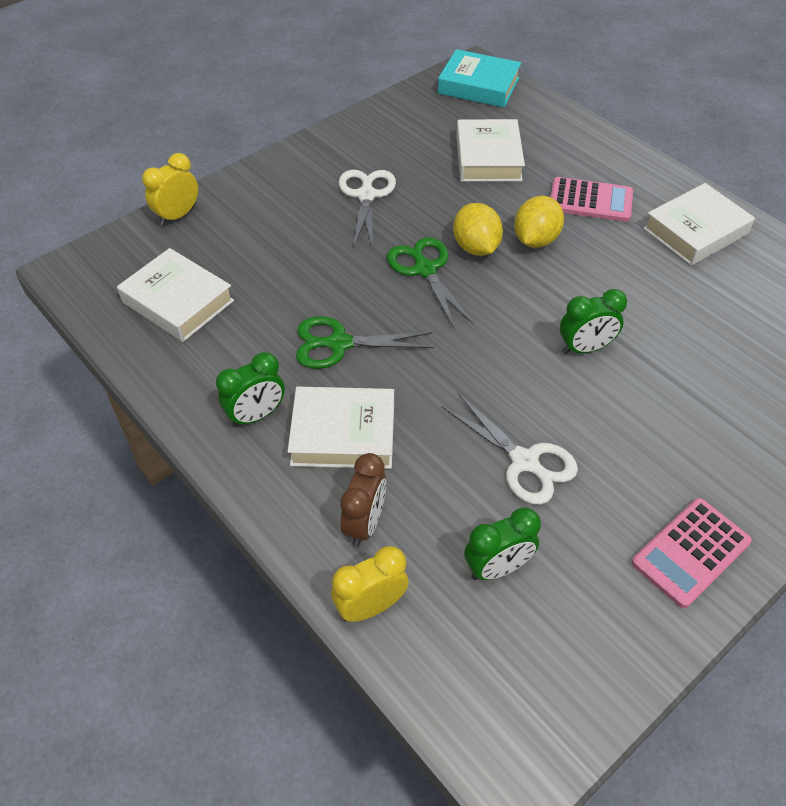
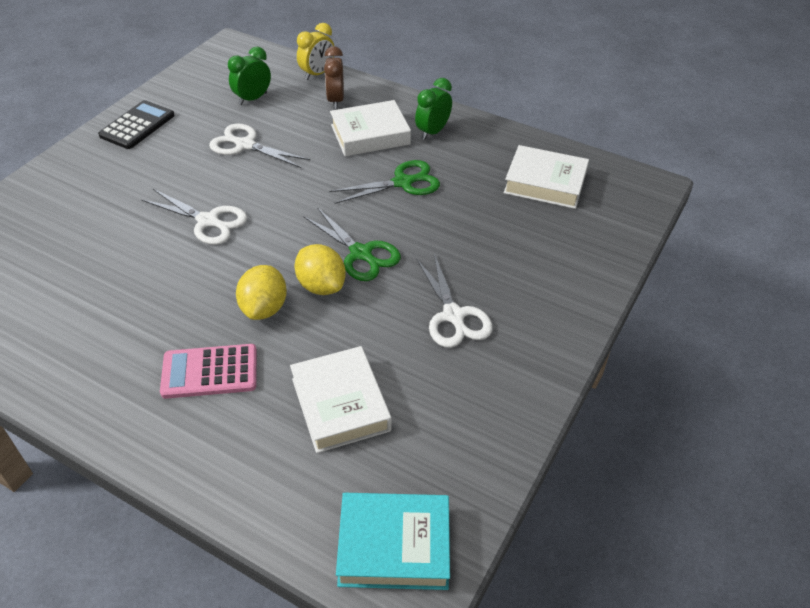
camera: 160 degrees right, 5 degrees down
(178, 215) = (613, 249): yellow clock -> none
(585, 348) = (208, 221): green clock -> white scissors
(690, 552) = (137, 125): pink calculator -> black calculator
(695, 231) = (92, 361): white book -> none

